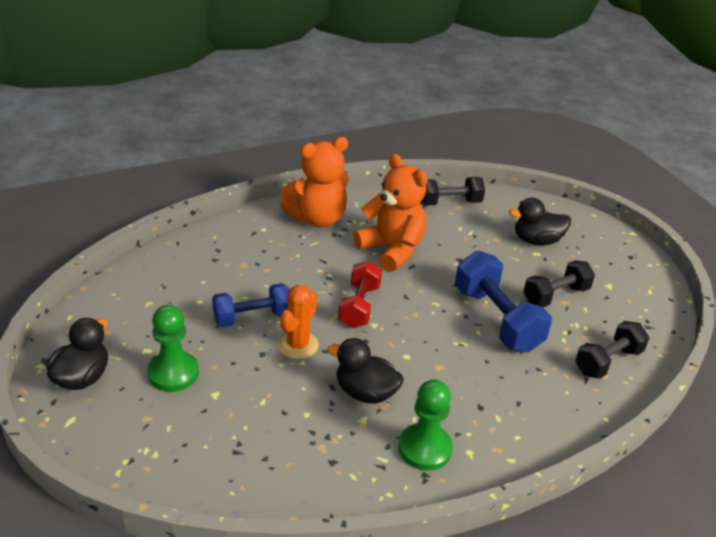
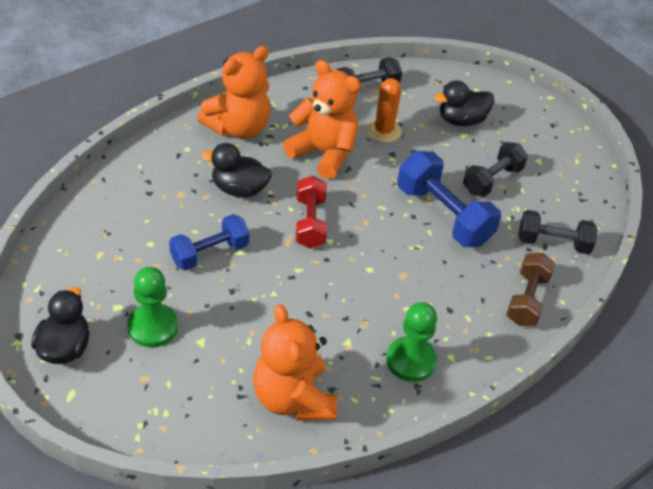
camera: 15 degrees left, 10 degrees up
(289, 463) = (293, 398): none -> orange teddy bear
(298, 345) = (263, 275): orange cactus -> orange cactus (383, 131)
(365, 393) = (342, 314): black duck -> black duck (239, 189)
(567, 411) = (527, 299): none -> brown dumbbell
(608, 361) = (553, 243): black dumbbell -> black dumbbell turned 60 degrees clockwise

